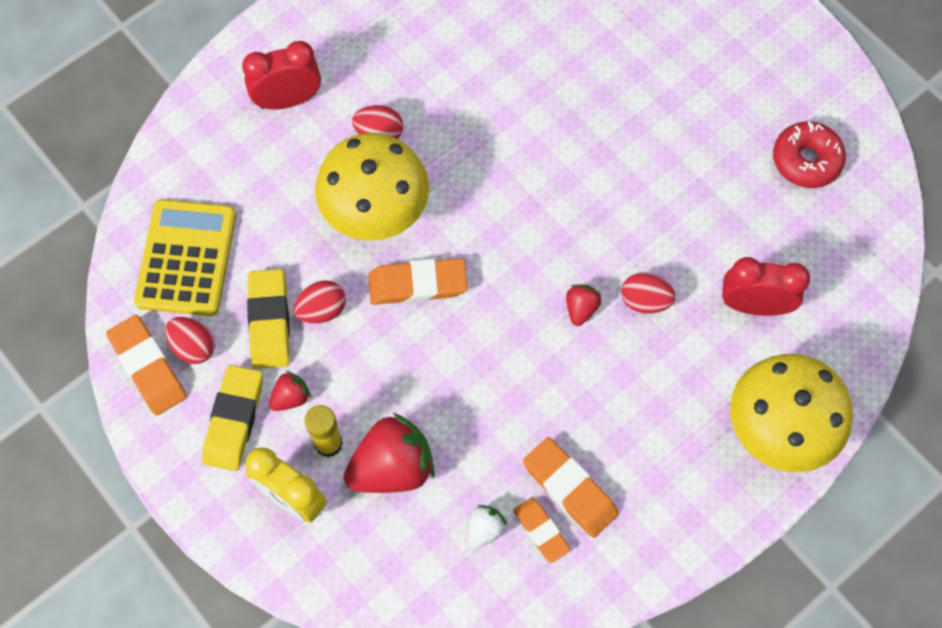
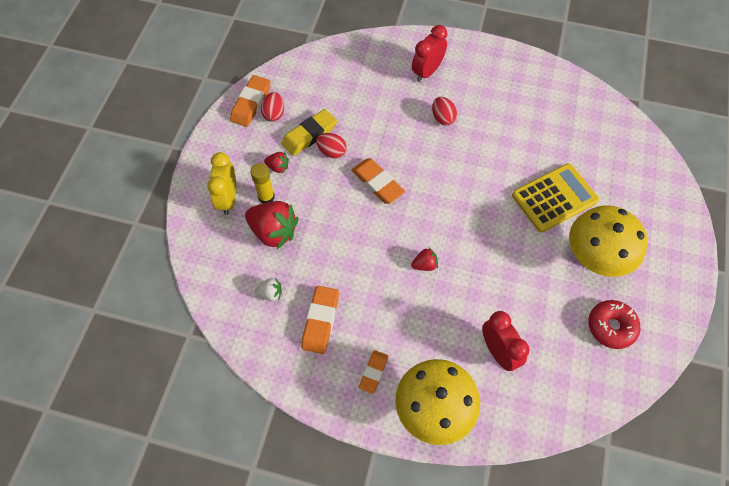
camera: 55 degrees right, 5 degrees down
(186, 258) = (315, 84): yellow calculator -> yellow calculator (554, 198)
(234, 420) = (250, 152): yellow eraser -> none
(288, 100) = (427, 72): red clock -> red clock turned 90 degrees counterclockwise
(376, 214) = (399, 143): yellow mushroom -> yellow mushroom (594, 258)
(541, 531) = (288, 321): orange eraser -> orange eraser (373, 372)
(645, 301) = (454, 293): red egg -> none

